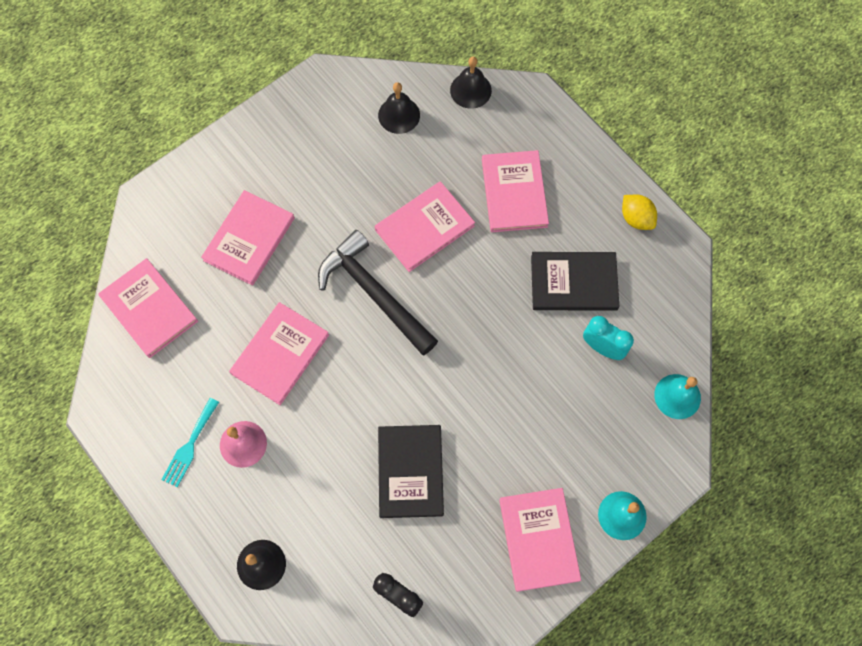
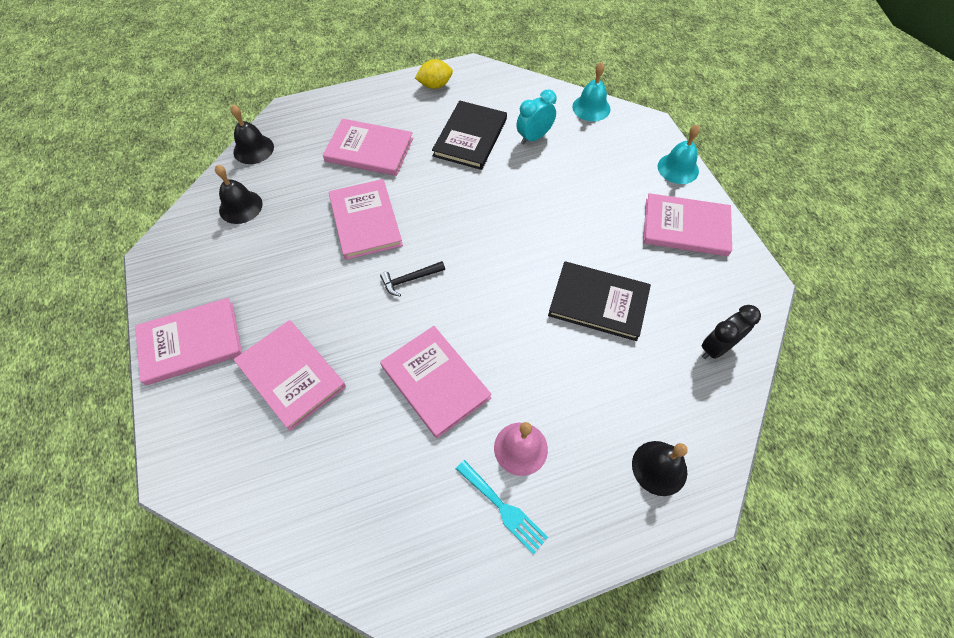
camera: 70 degrees left, 10 degrees down
(149, 309) = (317, 510): pink book -> pink book (191, 342)
(374, 293) = (410, 279): black hammer -> black hammer, size x0.43

